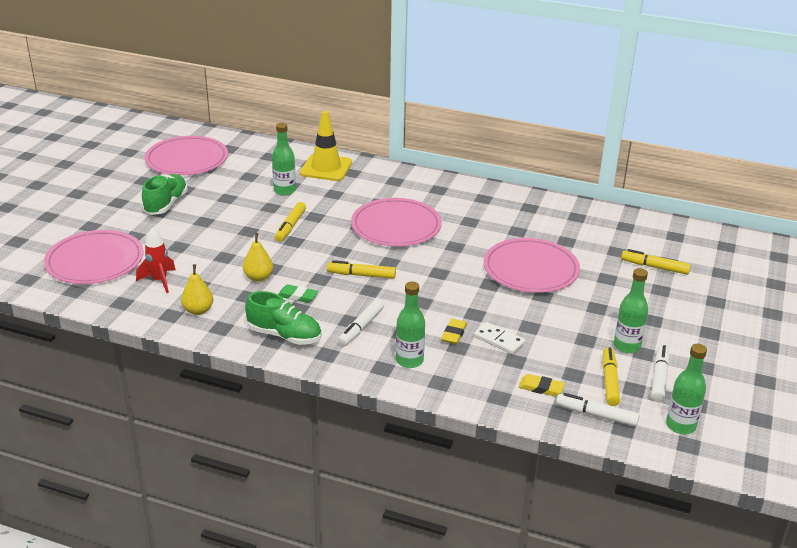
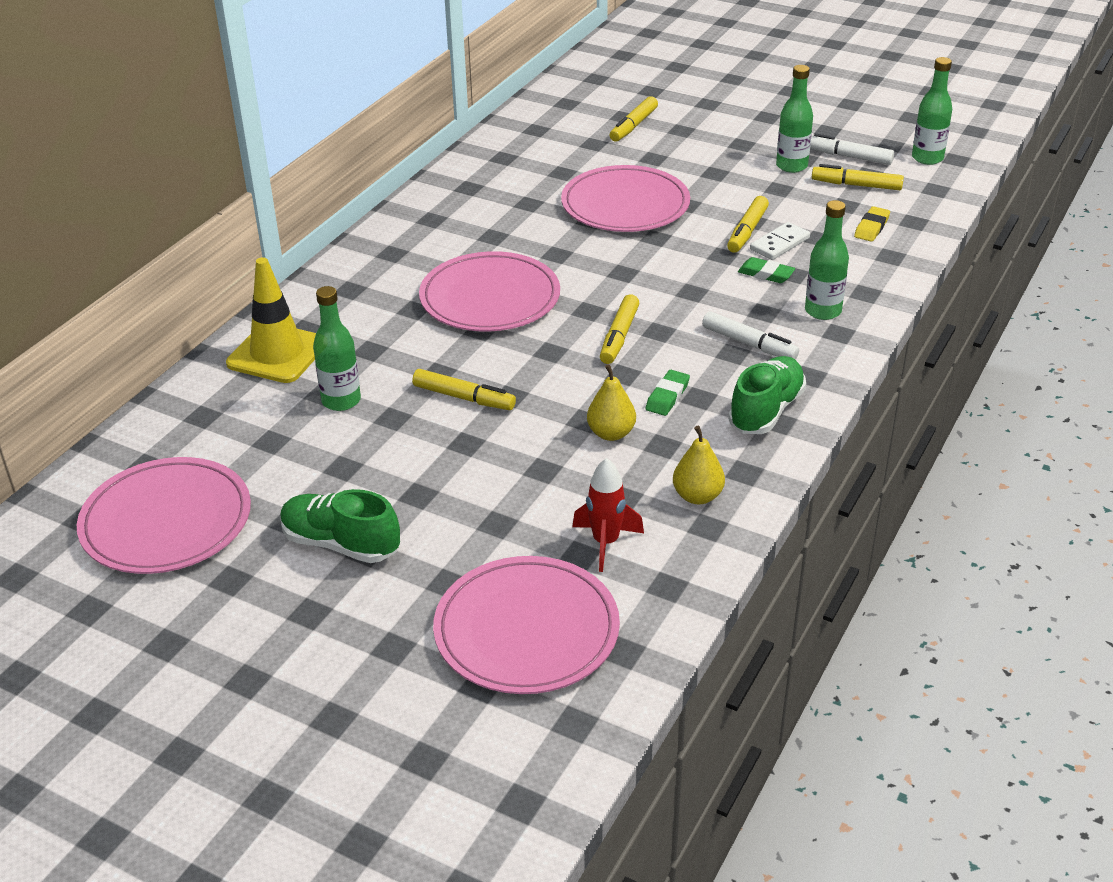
camera: 80 degrees left, 5 degrees up
(454, 334) = (766, 274): yellow eraser -> green eraser
(512, 324) = (747, 231): none -> yellow marker
(596, 415) = (916, 201): white marker -> none

